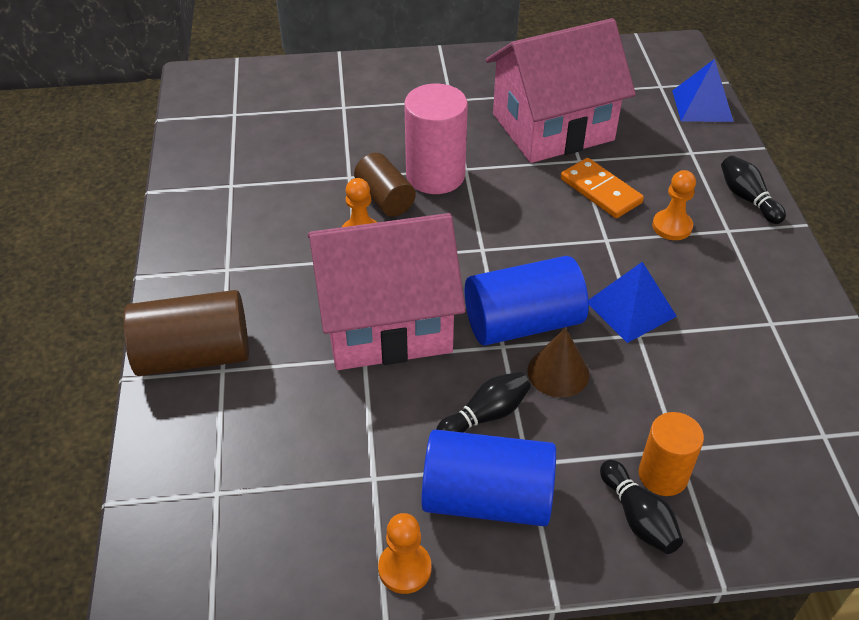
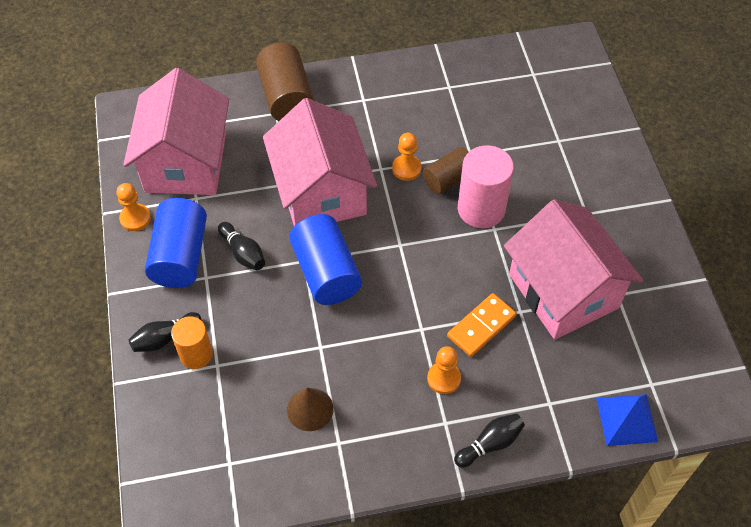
camera: 85 degrees right, 10 degrees up
(297, 493) = (186, 163): none -> pink house
(558, 372) = (281, 294): brown cone -> brown cone (310, 409)
(631, 309) = (346, 343): blue pyramid -> none

